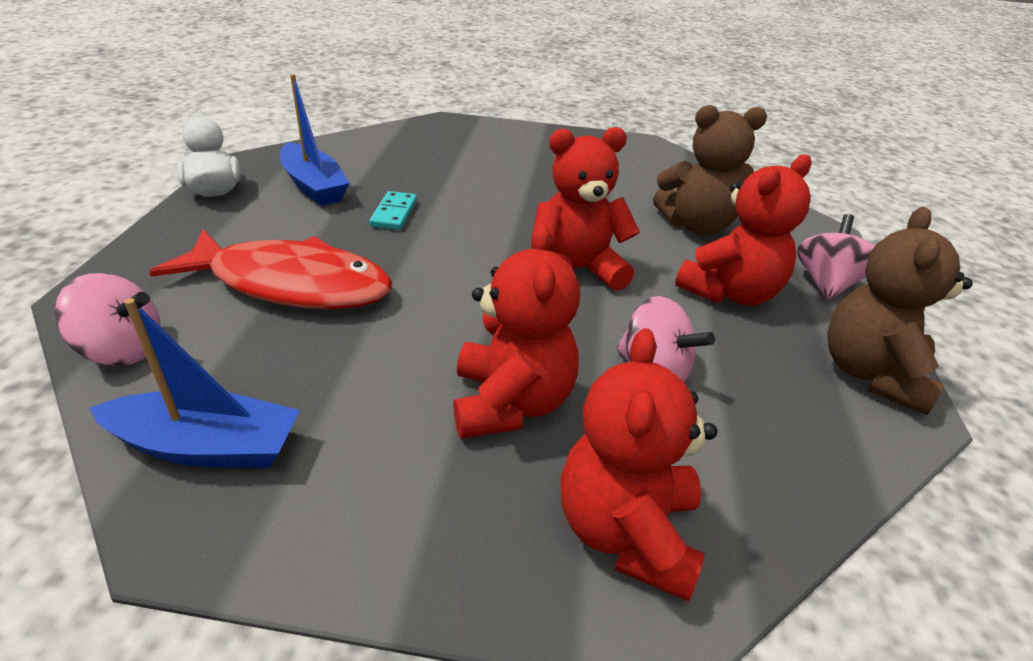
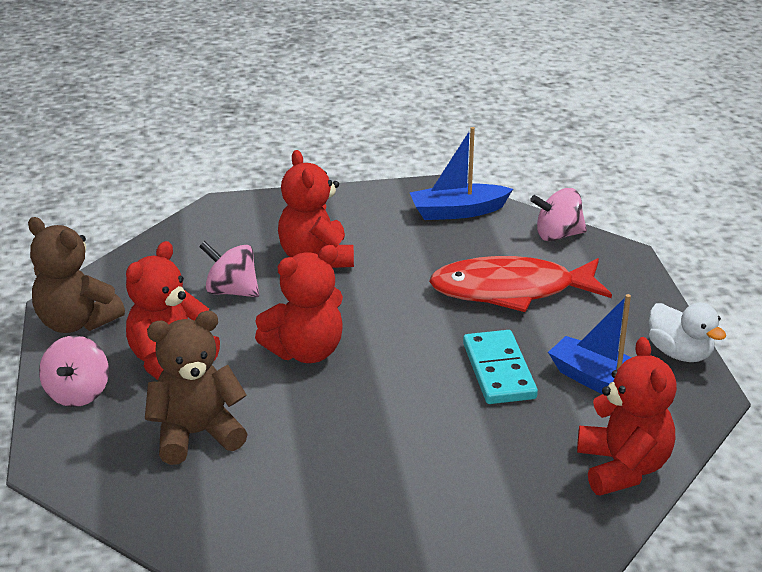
camera: 165 degrees right, 5 degrees down
(394, 213) = (499, 371): turquoise domino -> turquoise domino, size x1.64
(627, 532) = (239, 224): red teddy bear -> red teddy bear (623, 468)
(871, 374) = (76, 322): brown teddy bear -> brown teddy bear turned 120 degrees clockwise

